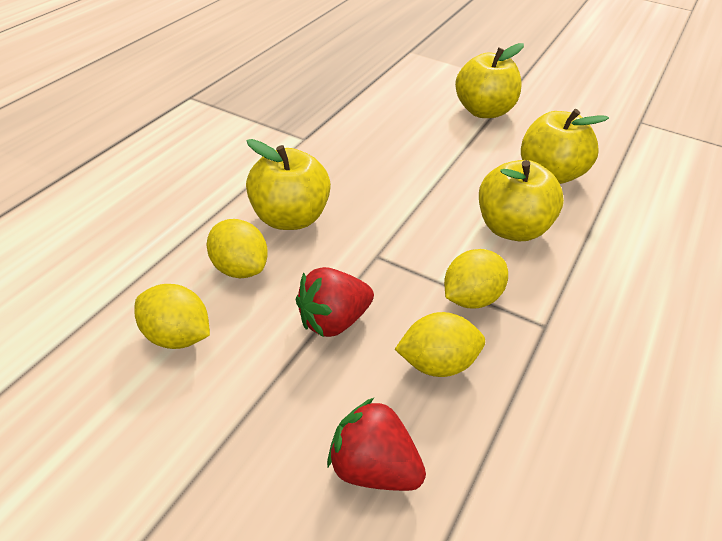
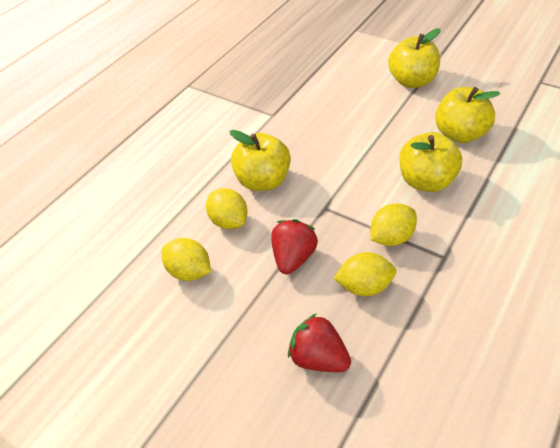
camera: 10 degrees right, 5 degrees up
(333, 321) = (293, 257): red strawberry -> red strawberry turned 135 degrees clockwise

